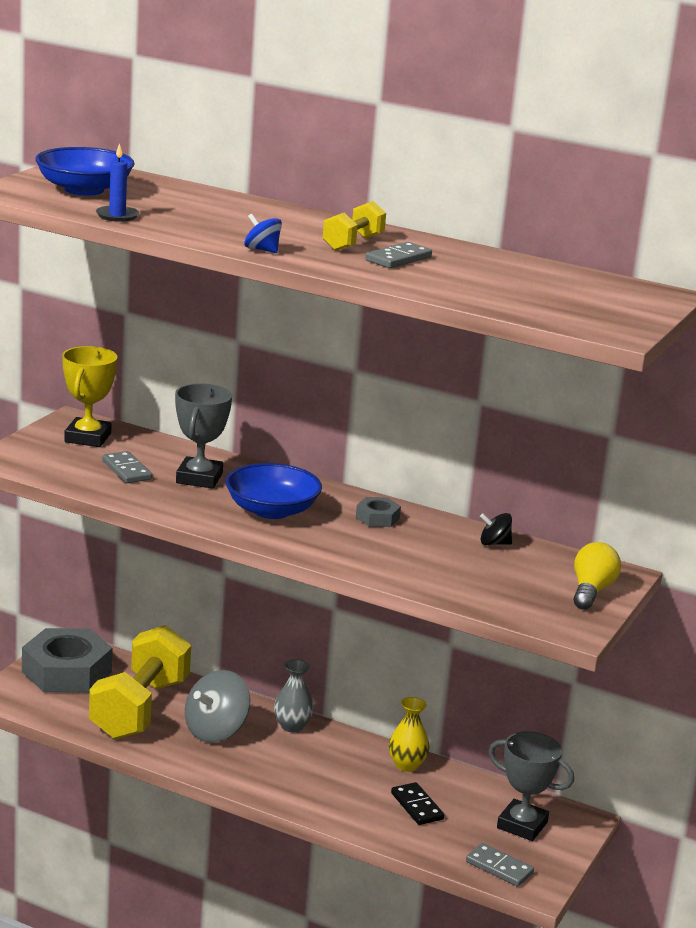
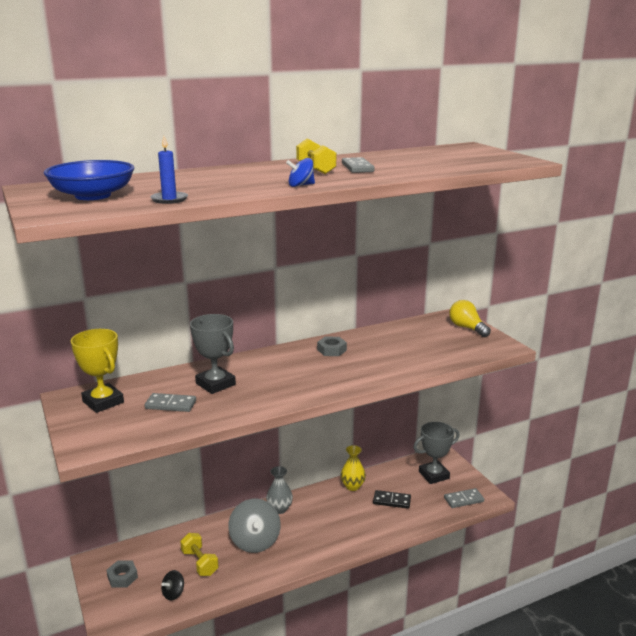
camera: 50 degrees left, 0 degrees up
(66, 672) = (122, 577): grey nut -> grey nut, size x0.44
(140, 709) = (200, 563): yellow dumbbell -> yellow dumbbell, size x0.48
(271, 510) = (287, 376): blue bowl -> none
(494, 543) = (393, 331): black spinning top -> black spinning top (173, 593)

